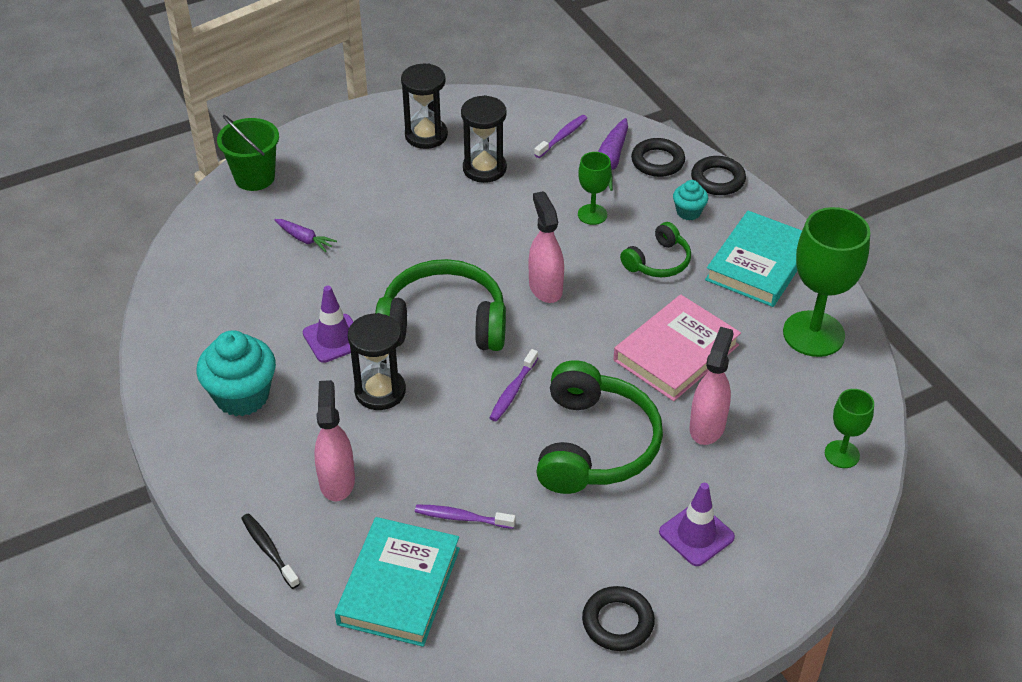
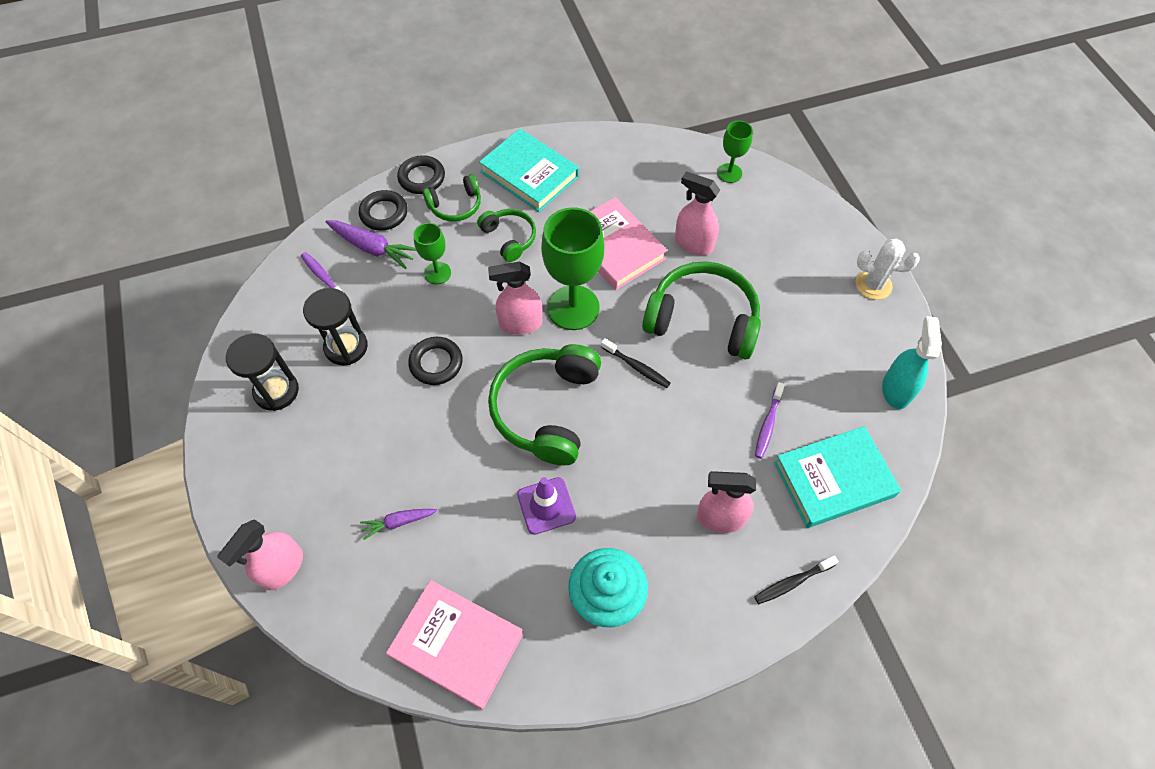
camera: 80 degrees left, 15 degrees up
(191, 298) = (457, 645): none -> pink book
(254, 177) = (282, 568): green bucket -> pink spray bottle
(304, 239) = (398, 522): purple carrot -> purple carrot turned 150 degrees counterclockwise
(380, 391) = (620, 472): black hourglass -> none
(399, 586) = (833, 479): turquoise book -> turquoise book turned 45 degrees counterclockwise
(513, 391) = (637, 367): purple toothbrush -> black toothbrush
(539, 653) = (896, 390): none -> turquoise spray bottle
(617, 622) = (869, 335): black ring -> black ring (436, 363)
(688, 212) = (455, 205): turquoise cupcake -> green headphones
(696, 535) = (794, 272): purple traffic cone -> none
(703, 626) = (873, 285): none -> white cactus
(813, 334) = (611, 160): green goblet -> green goblet (573, 308)

